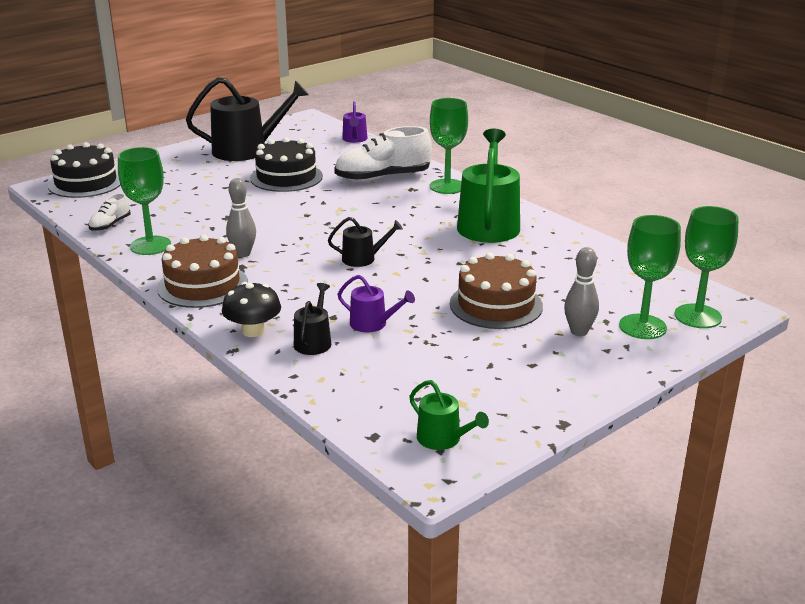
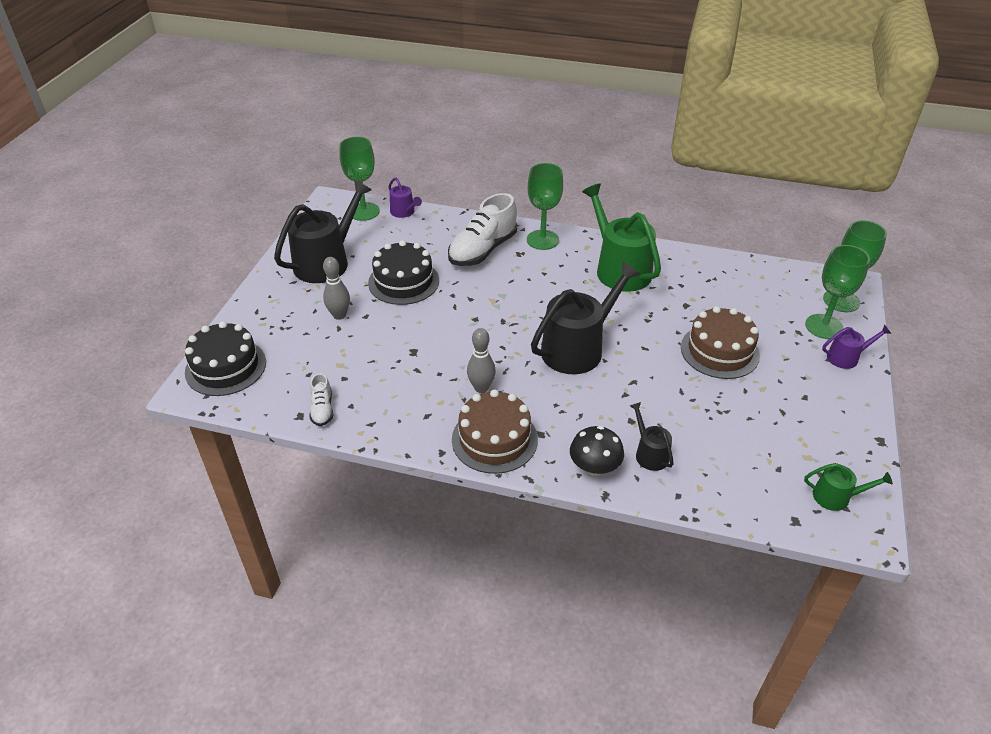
camera: 35 degrees left, 15 degrees up
(150, 245) = (392, 416): green goblet -> green goblet (364, 211)
(363, 259) = (577, 348): black watering can -> black watering can, size x2.06
(372, 324) = (666, 413): purple watering can -> purple watering can (846, 357)
(579, 331) = (795, 351): grey bowling pin -> grey bowling pin (339, 315)

